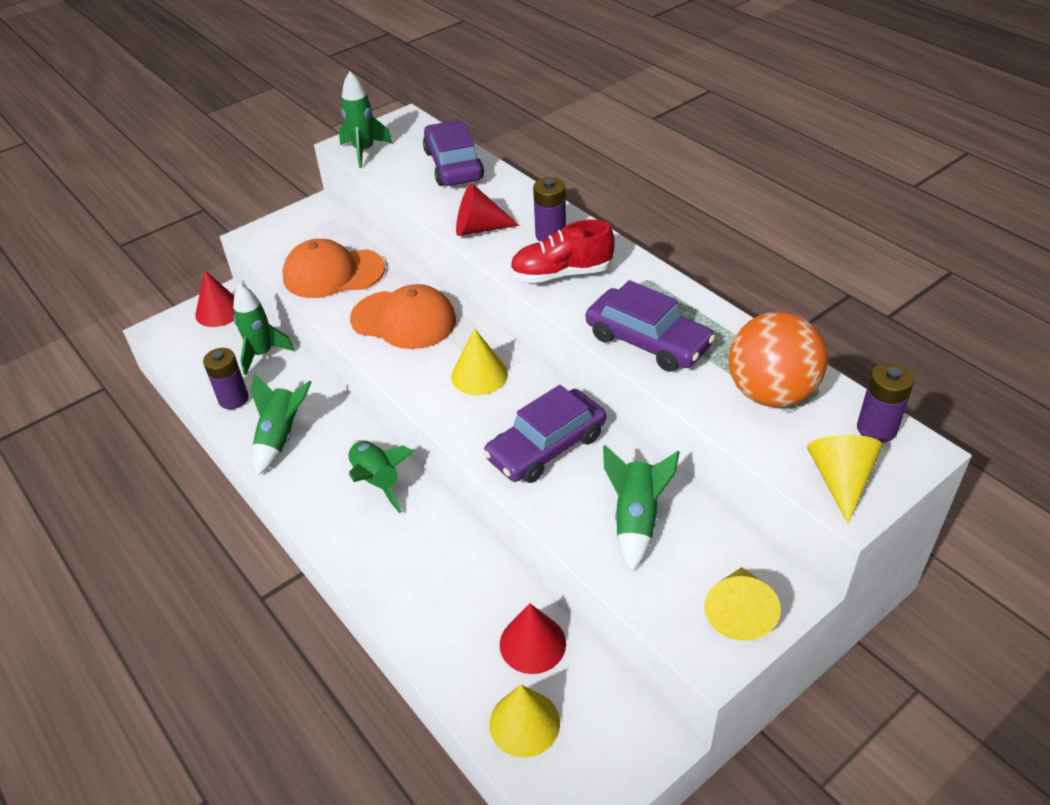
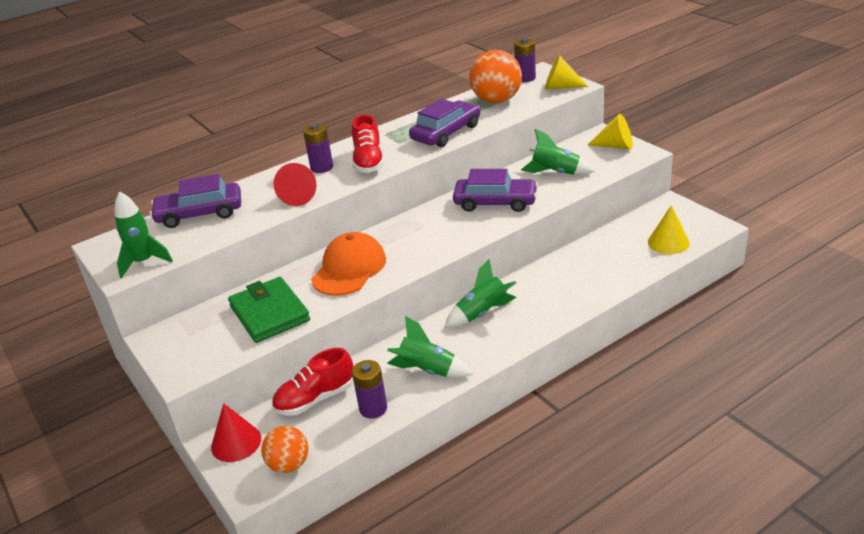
camera: 85 degrees left, 10 degrees down
(177, 350) = (289, 465): none -> orange ball
(262, 354) = (315, 399): green rocket -> red shoe
(333, 273) = (270, 313): orange cap -> green wallet
(479, 375) = (422, 231): yellow cone -> none
(532, 643) = (616, 241): red cone -> none
(546, 446) = (495, 202): purple car -> purple car turned 45 degrees counterclockwise

